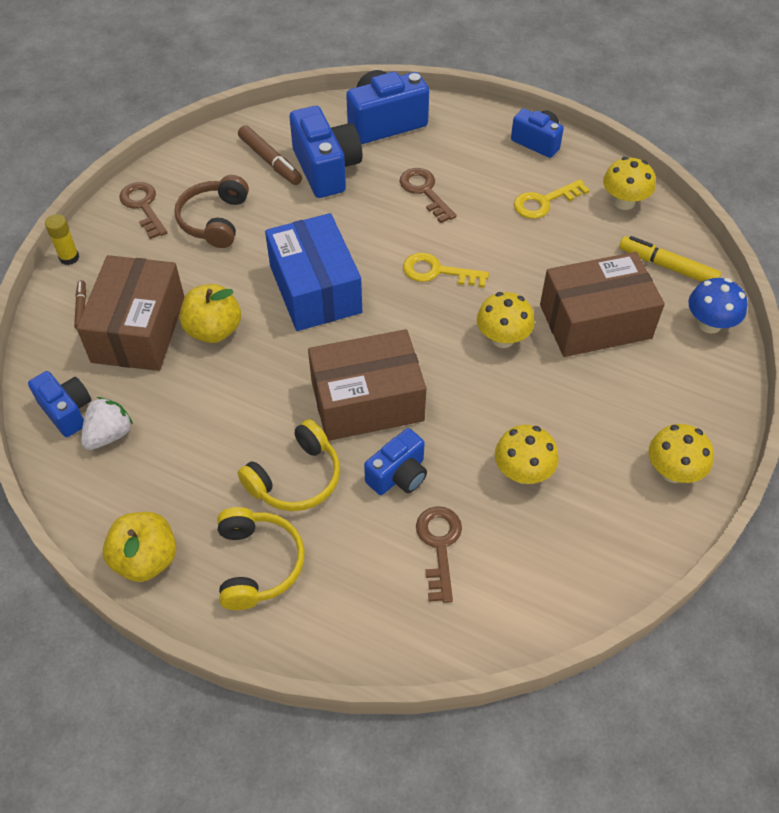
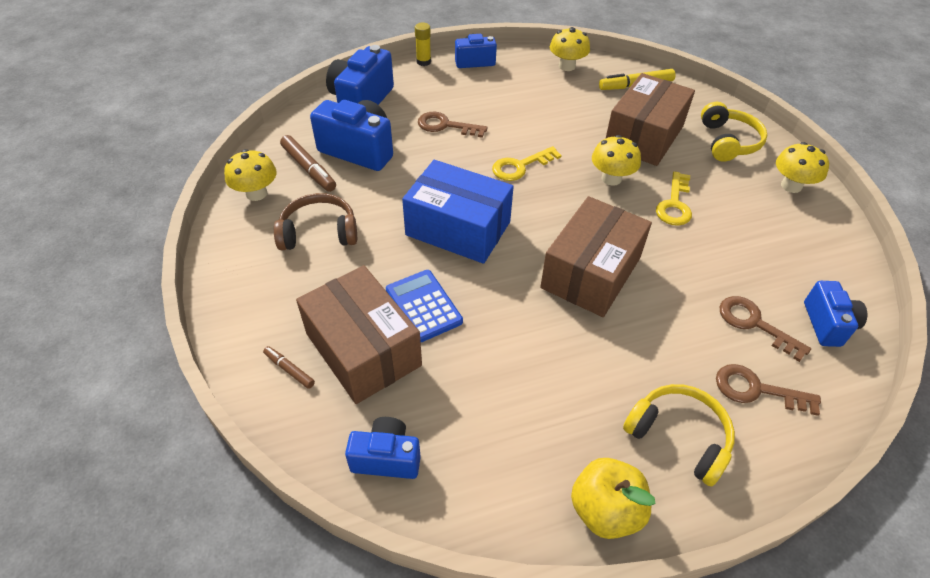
camera: 45 degrees left, 5 degrees down
(69, 258) = (225, 340): yellow glue stick -> yellow glue stick (423, 62)
(109, 435) = (447, 445): white strawberry -> none
(143, 206) = (243, 260): brown key -> brown key (756, 390)
(214, 220) = (319, 232): brown headphones -> brown headphones turned 120 degrees clockwise
(214, 330) = (423, 306): yellow apple -> blue calculator
(270, 161) = (309, 169): brown marker -> brown marker turned 45 degrees clockwise
(296, 478) = (619, 358): yellow headphones -> yellow headphones (728, 142)
(398, 475) = (673, 302): blue camera -> blue camera (827, 324)
(523, 472) = (730, 244): yellow mushroom -> yellow mushroom (256, 193)
(544, 202) = (525, 91): yellow key -> yellow key (674, 204)
(709, 324) = (696, 101): blue mushroom -> none

